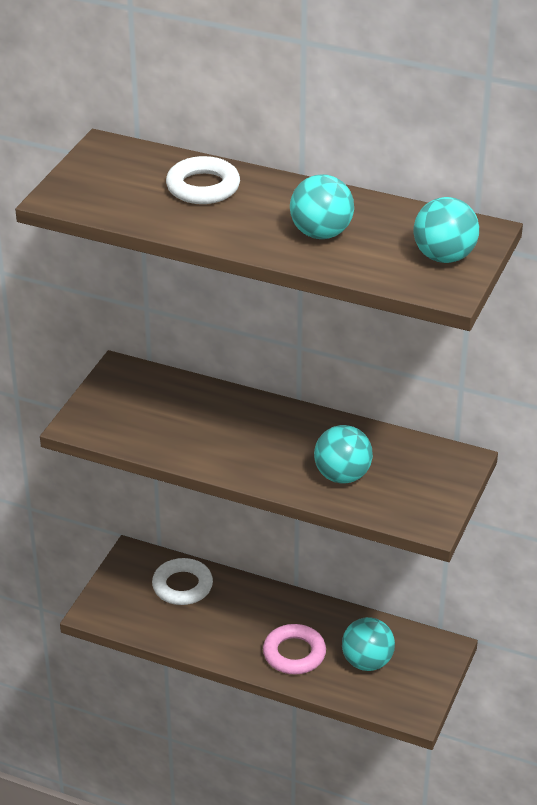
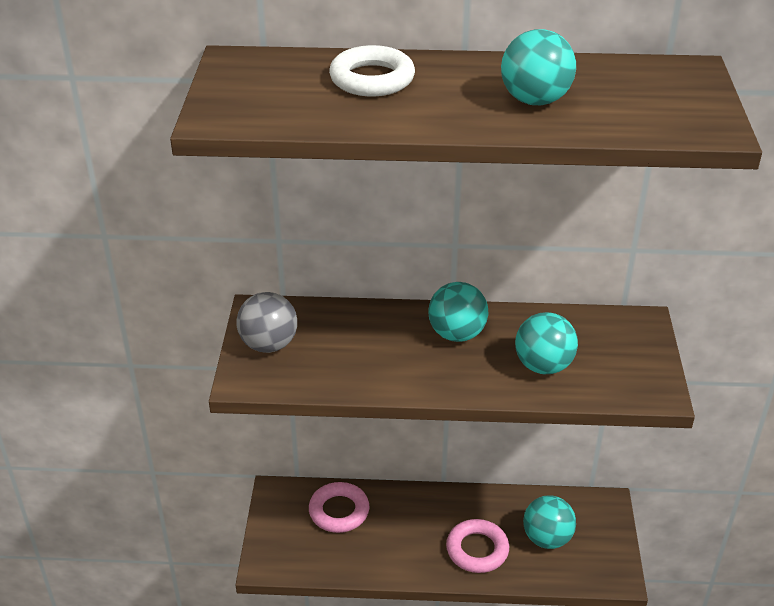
camera: 20 degrees left, 0 degrees up
(113, 401) = (269, 345): none -> grey ball
(182, 586) = (339, 511): white ring -> pink ring
(444, 257) = (679, 99): turquoise ball -> turquoise ball (457, 334)

